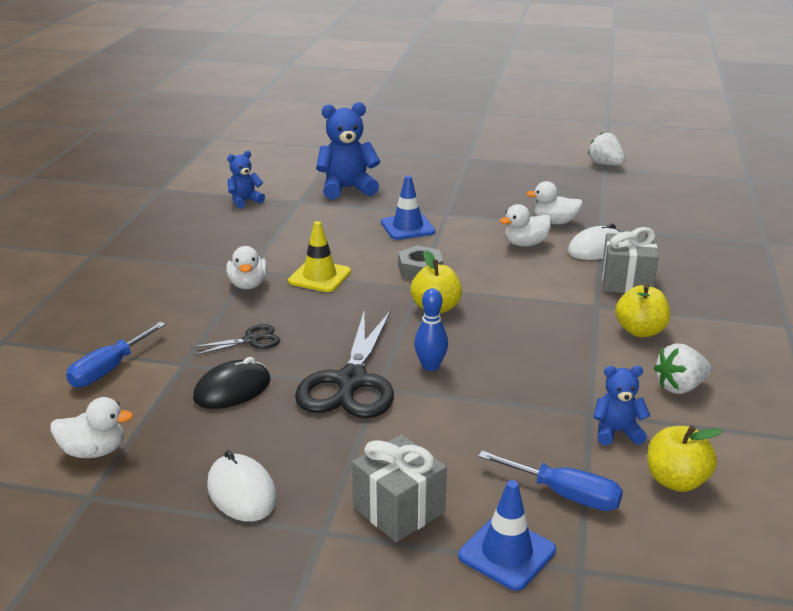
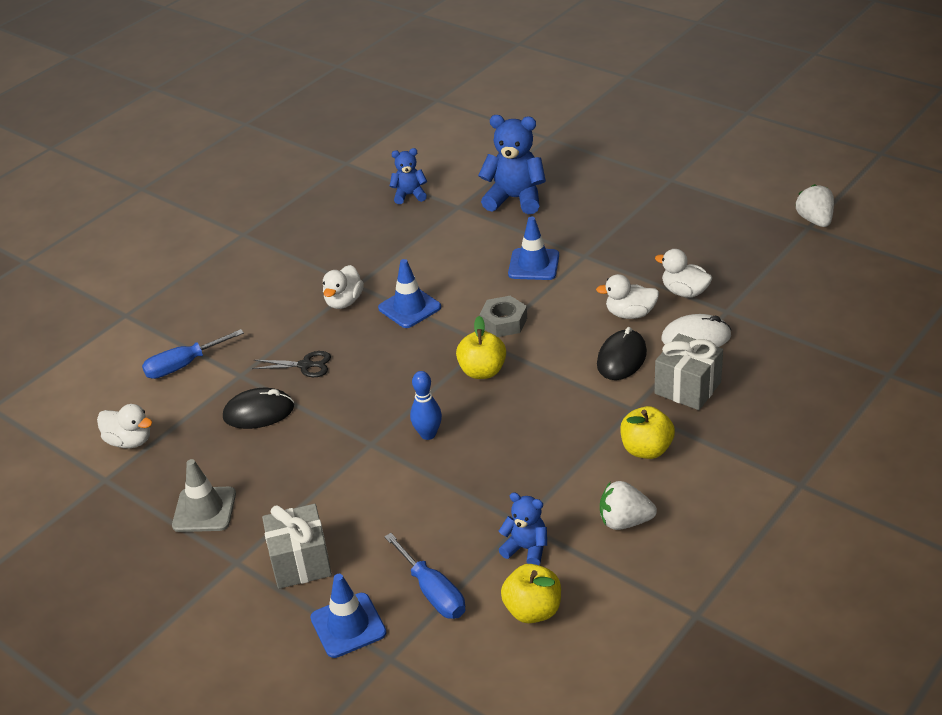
camera: 30 degrees right, 10 degrees up
(242, 492) = (204, 510): white mouse -> grey traffic cone
(319, 277) = (409, 308): yellow traffic cone -> blue traffic cone
(351, 381) = (353, 431): black scissors -> none
(550, 274) = (622, 358): none -> black mouse

